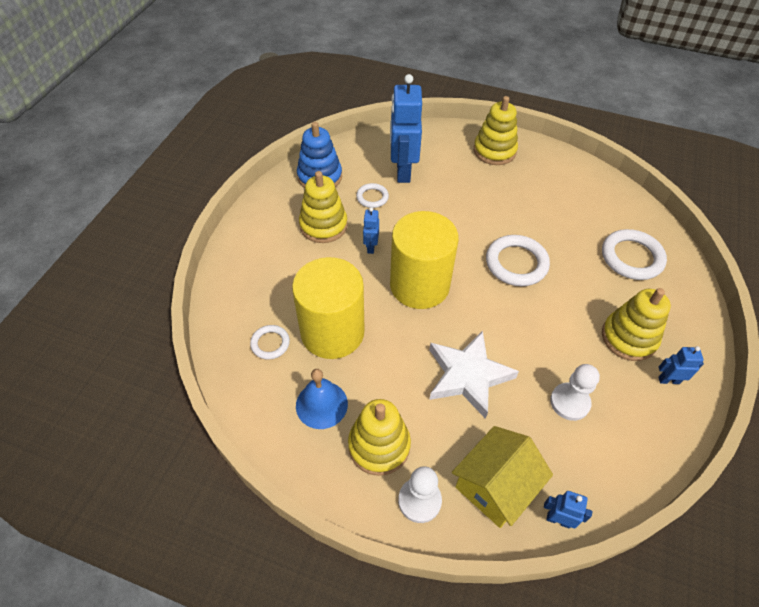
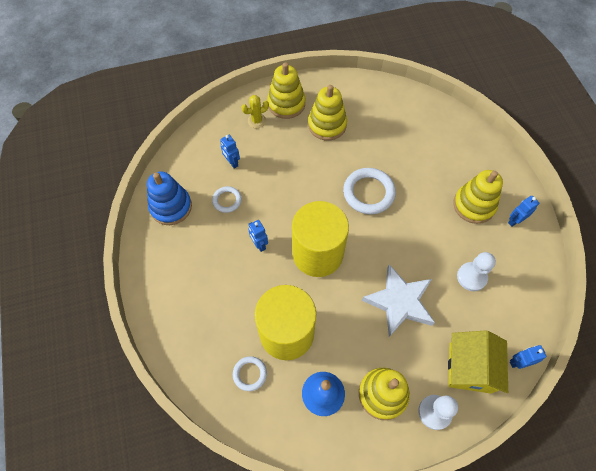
camera: 35 degrees left, 10 degrees up
(323, 225) = (209, 249): yellow stacking toy -> yellow stacking toy (327, 125)
(403, 171) = (232, 162): blue robot -> blue robot, size x0.46
(454, 151) = (257, 121): none -> yellow cactus
(631, 257) = (436, 141): white ring -> none

